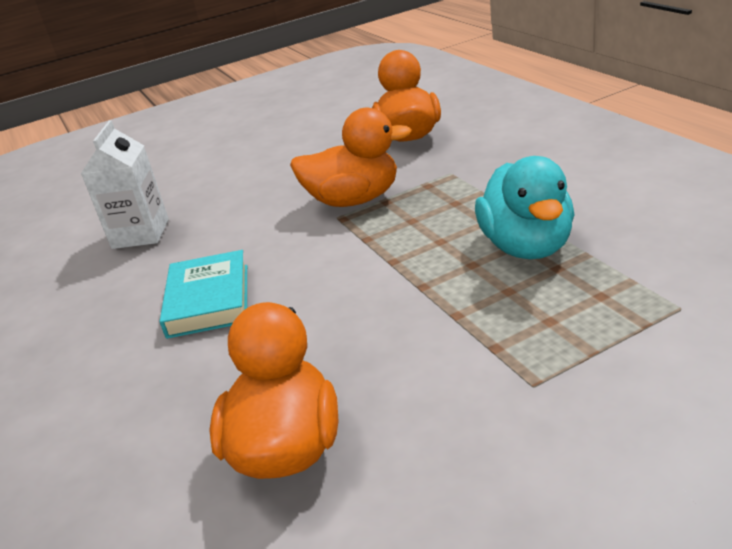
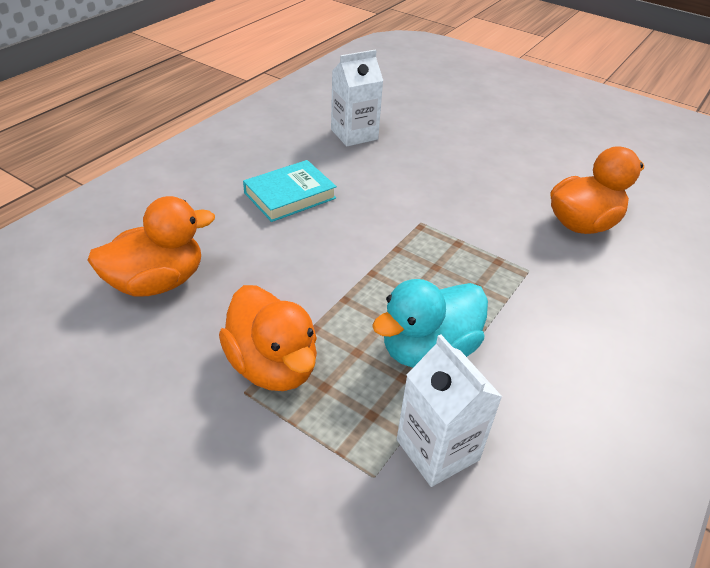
camera: 55 degrees right, 10 degrees up
(354, 200) = (451, 224): orange duck -> orange duck (273, 365)
(656, 264) = (437, 450): none -> white carton

